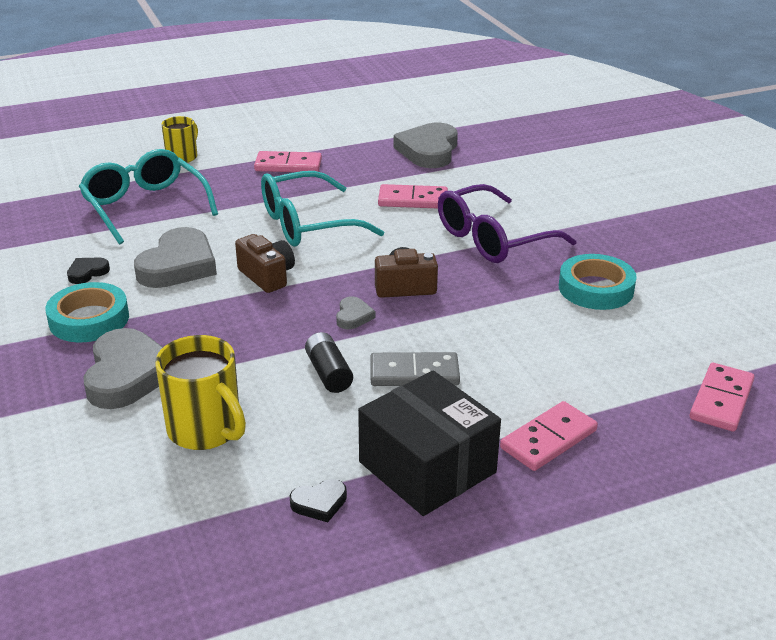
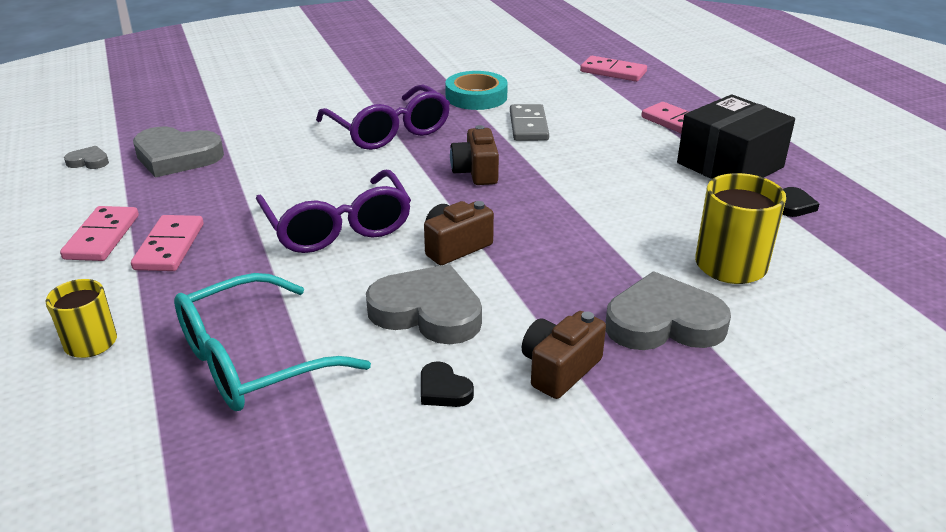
camera: 90 degrees left, 0 degrees up
(89, 319) = (559, 369): turquoise tape -> brown camera
(308, 224) = (338, 227): turquoise glasses -> purple glasses
(319, 503) = (794, 206): black heart -> black heart turned 45 degrees clockwise
(328, 373) = (624, 206): black battery -> none
(353, 316) = (529, 196): grey heart -> grey heart (89, 161)
(413, 200) = (297, 167): pink domino -> pink domino (102, 237)
(414, 373) = (613, 169): grey domino -> grey domino (528, 126)

